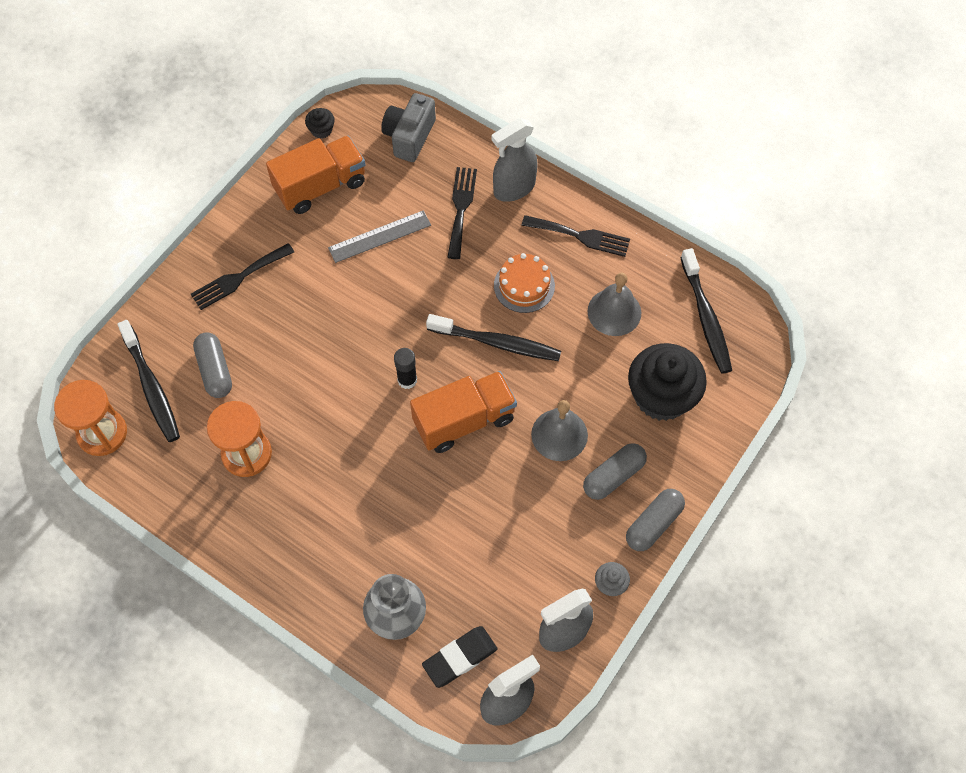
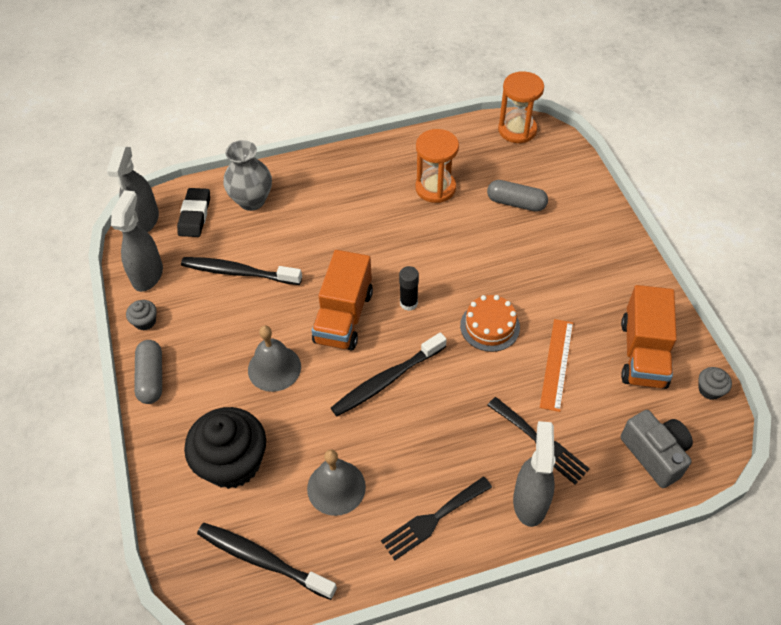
camera: 130 degrees right, 10 degrees down
(151, 386) = (532, 167): black toothbrush -> black toothbrush (239, 272)
(238, 278) = (587, 254): black fork -> none
(321, 130) = (710, 390): black cupcake -> grey cupcake
(379, 236) = (557, 364): grey ruler -> orange ruler
(524, 285) = (421, 436): orange cake -> orange cake (490, 326)
(613, 476) = (209, 379): grey capsule -> none

